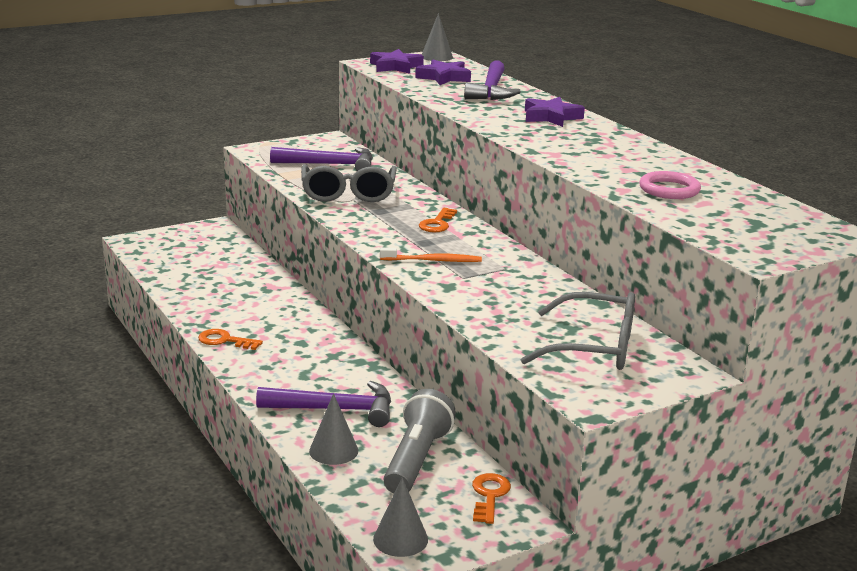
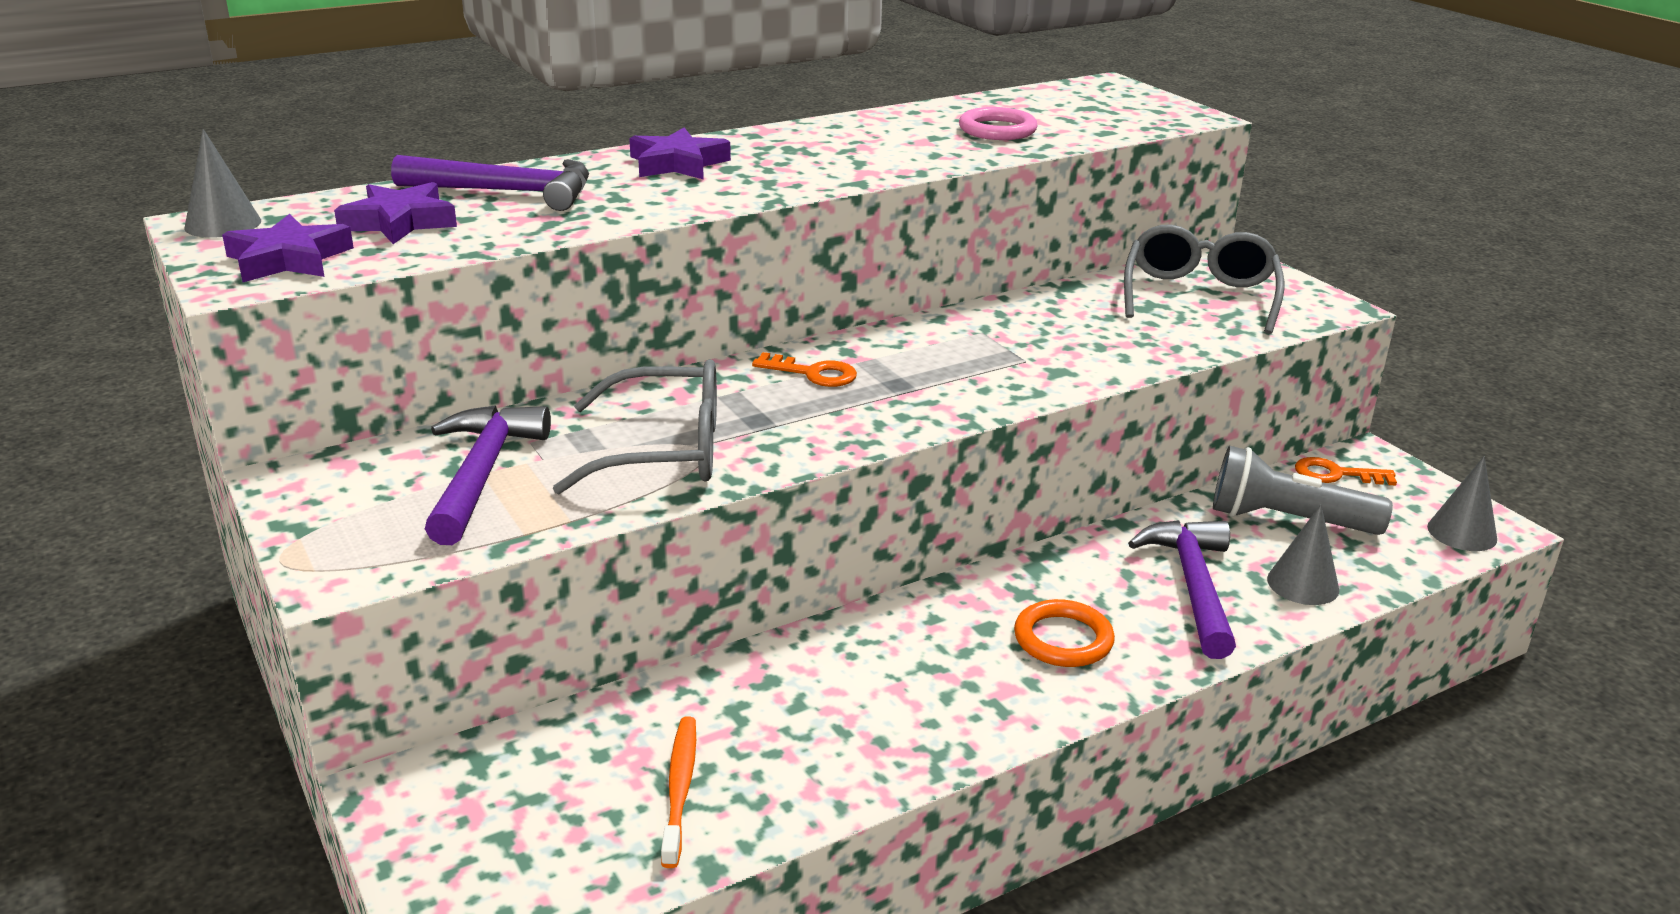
camera: 90 degrees left, 5 degrees up
(224, 340) = (1000, 716): orange key -> none
(286, 362) = (1063, 639): none -> orange ring
(433, 260) = (970, 379): orange toothbrush -> orange toothbrush (680, 788)

